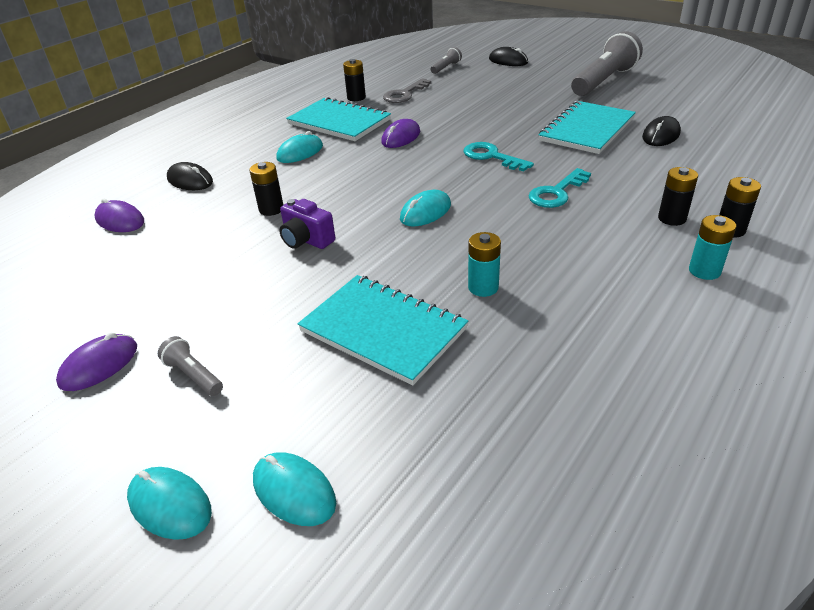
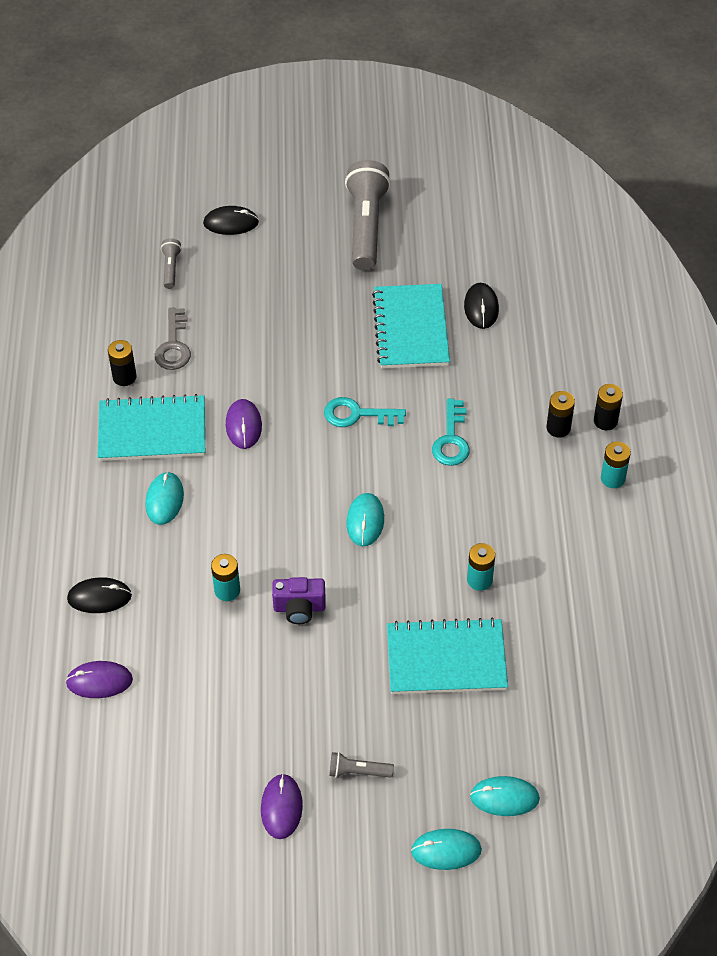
camera: 40 degrees left, 15 degrees up
(271, 209) = (227, 590): black battery -> turquoise battery

